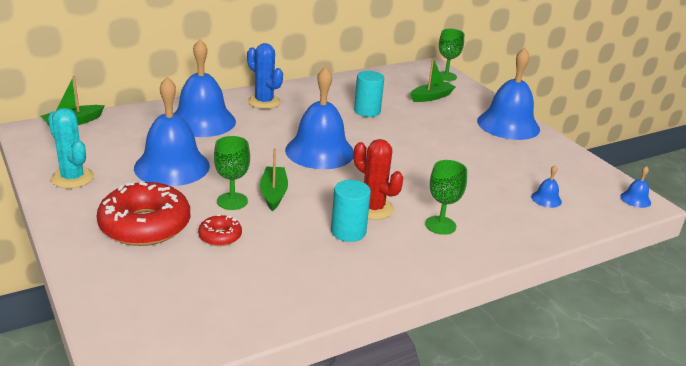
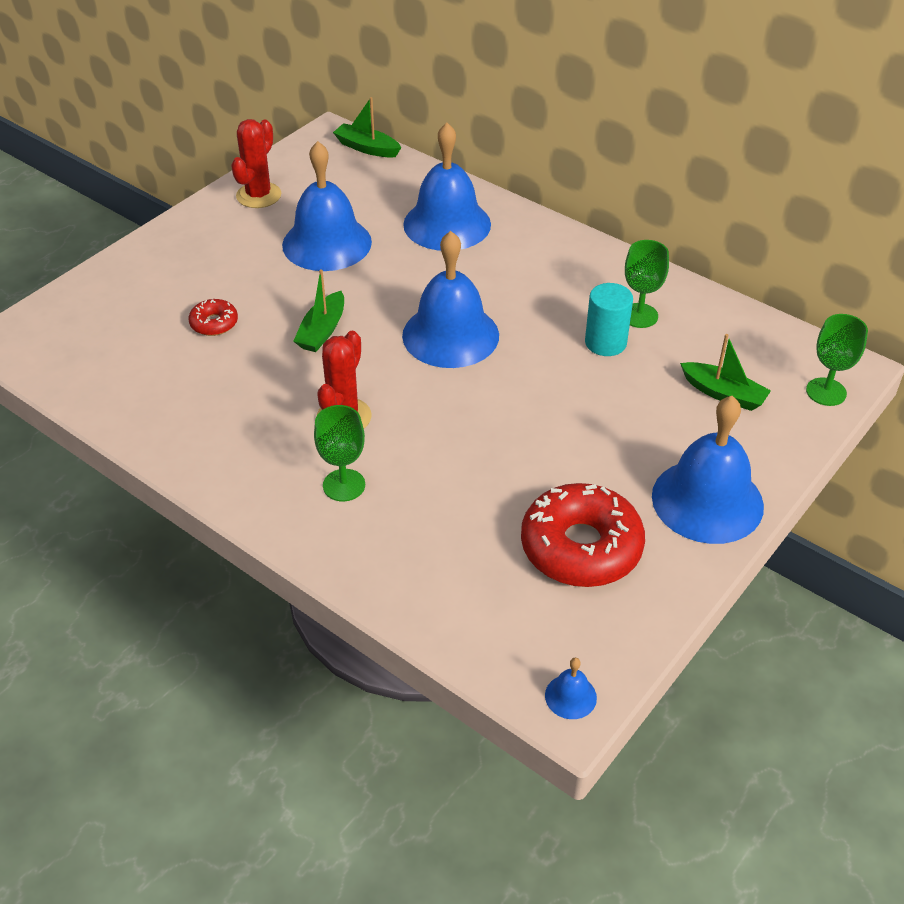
camera: 70 degrees right, 15 degrees up
(72, 178) = (258, 195): turquoise cactus -> red cactus
(145, 225) = (204, 271): red donut -> red donut (581, 547)
(232, 201) = (286, 308): green goblet -> green goblet (639, 315)
(264, 102) = (544, 249): blue cactus -> none
(273, 193) = (322, 331): green boat -> green boat turned 135 degrees clockwise
(348, 232) = (279, 411): turquoise cylinder -> none
(546, 199) = (489, 582): blue bell -> none

